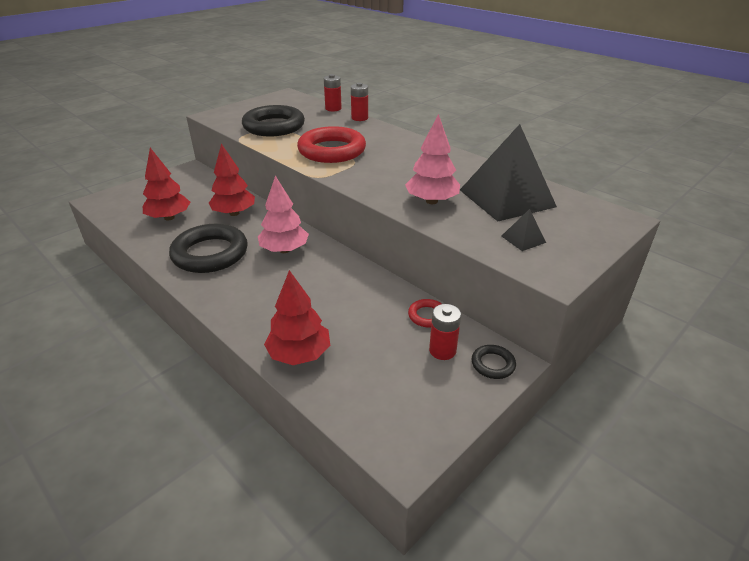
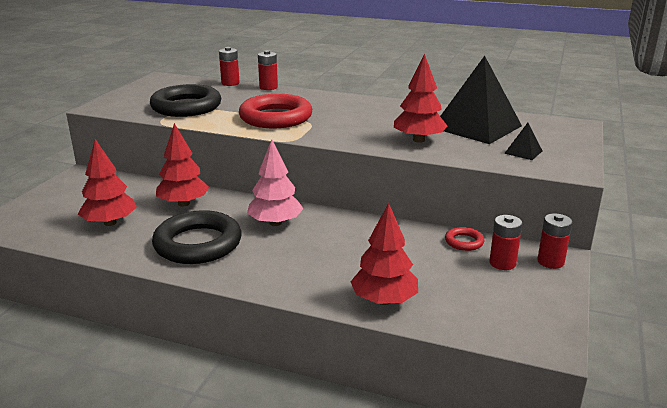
camera: 25 degrees left, 10 degrees down
(431, 201) = (418, 140): pink tree -> red tree
(493, 364) = (550, 262): black ring -> red battery

